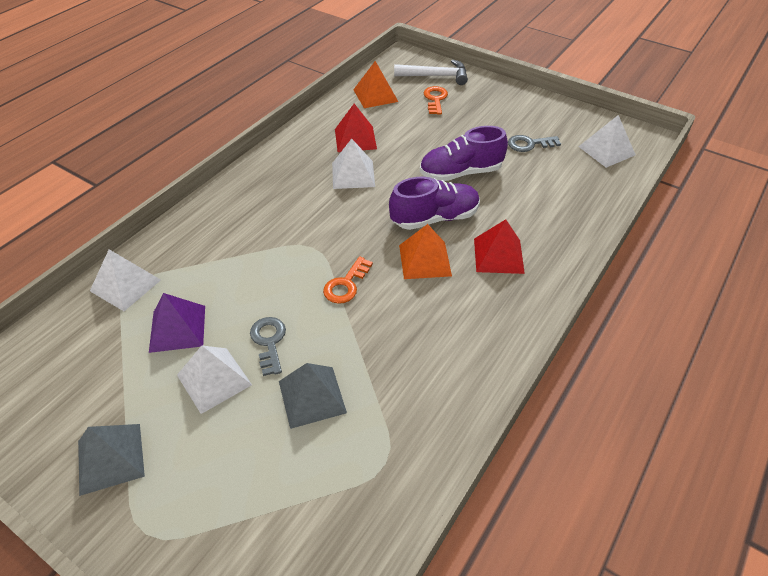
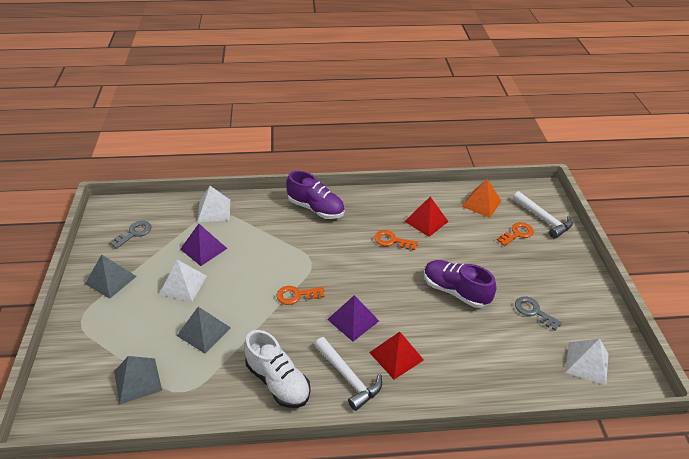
camera: 50 degrees right, 5 degrees down
(269, 342) = (225, 289): grey key -> grey key (134, 233)
(322, 508) = (137, 380): none -> grey pyramid
(353, 174) = (392, 241): white pyramid -> orange key
(425, 260) = (353, 320): orange pyramid -> purple pyramid
(434, 218) = (396, 303): purple shoe -> purple shoe (316, 208)
(449, 365) = (278, 381): none -> white shoe
(493, 304) = (348, 377): none -> white hammer

